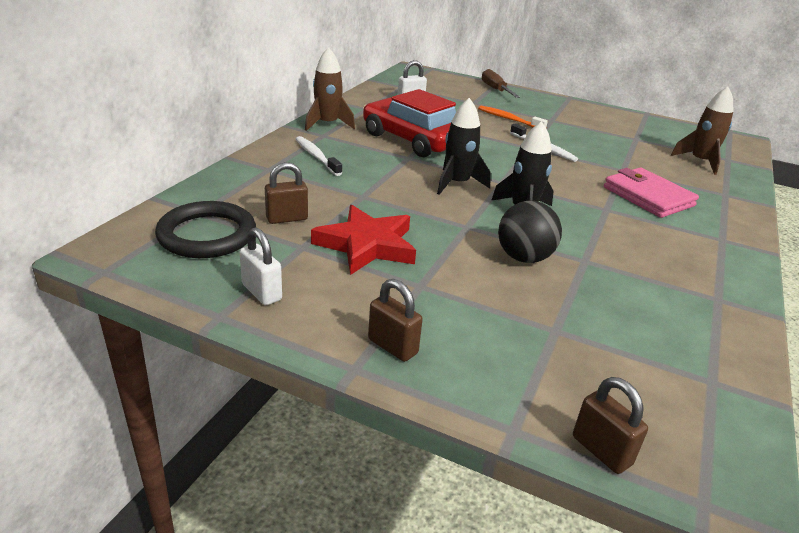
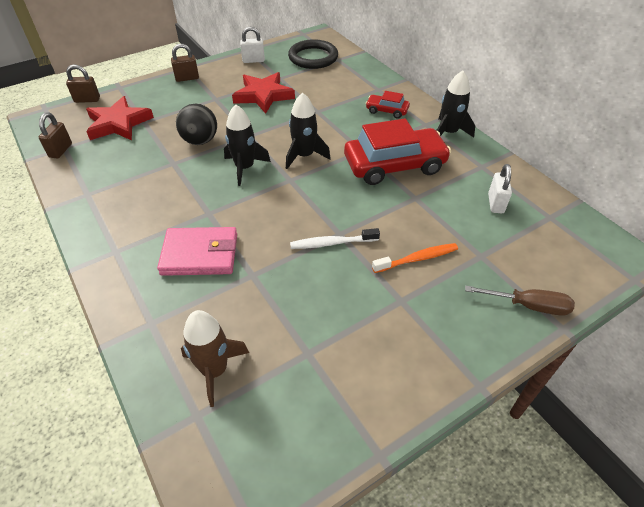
camera: 125 degrees right, 15 degrees up
(287, 218) = (311, 80): brown padlock -> brown padlock (60, 150)
(316, 156) = (387, 111): white toothbrush -> red car
(327, 124) = (448, 133): brown rocket -> black rocket
(594, 356) = (118, 123): none -> red star

